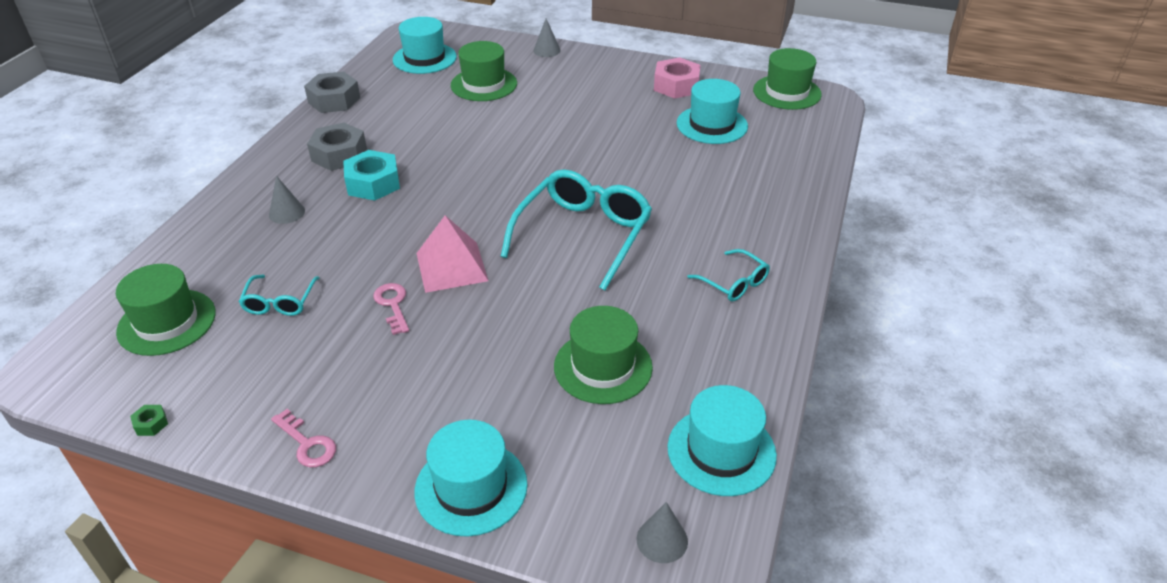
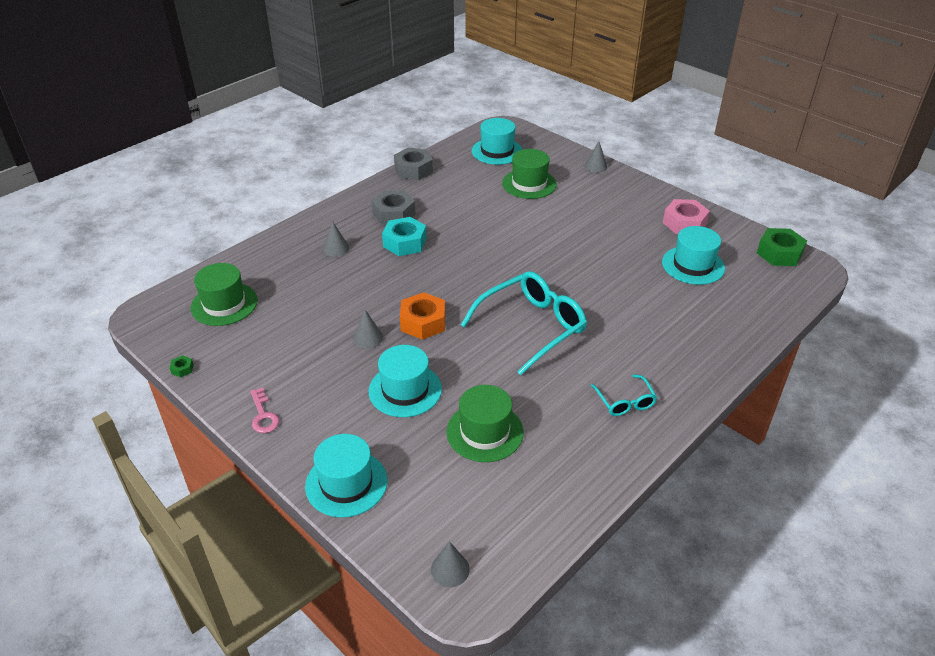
camera: 25 degrees right, 0 degrees up
(280, 302) = (298, 312): turquoise glasses -> none
(393, 305) = (368, 338): pink key -> grey cone
(452, 267) = (423, 322): pink pyramid -> orange nut
(721, 451) = (532, 524): turquoise hat -> turquoise hat (405, 390)
(787, 92) = (779, 253): green hat -> green nut

